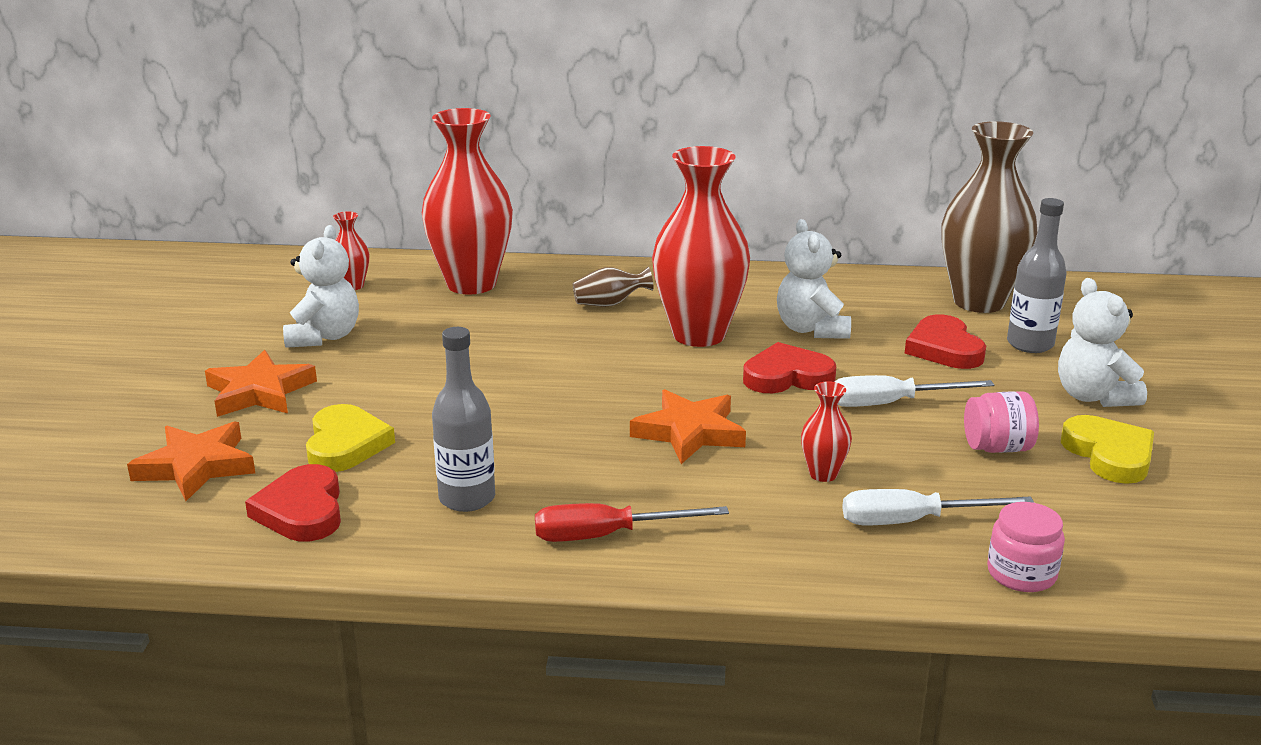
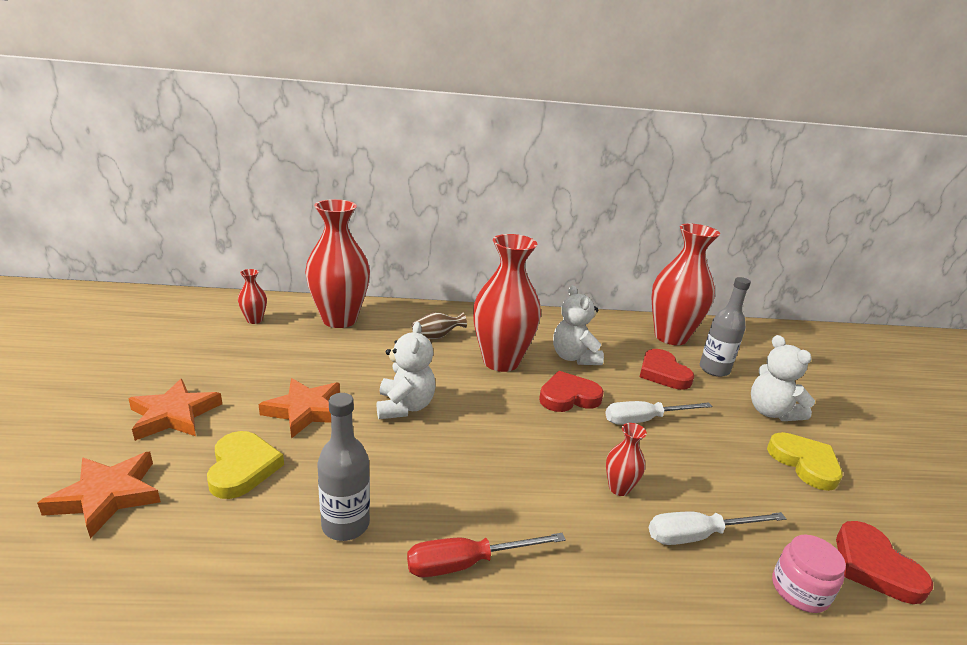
camera: 10 degrees left, 0 degrees up
(302, 510) = (199, 545): red heart -> red heart (874, 566)
(324, 337) = (231, 363): white teddy bear -> white teddy bear (405, 406)
(689, 432) = (512, 449): orange star -> orange star (305, 411)
(979, 302) = (670, 337): brown vase -> red vase
(997, 448) = (729, 459): pink jar -> none

